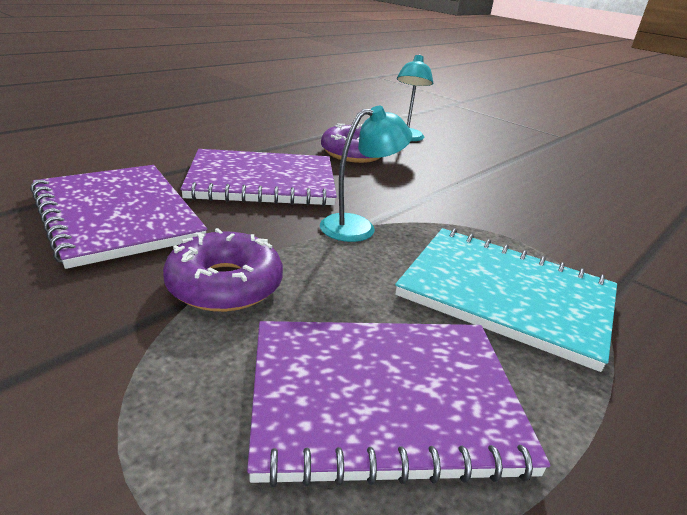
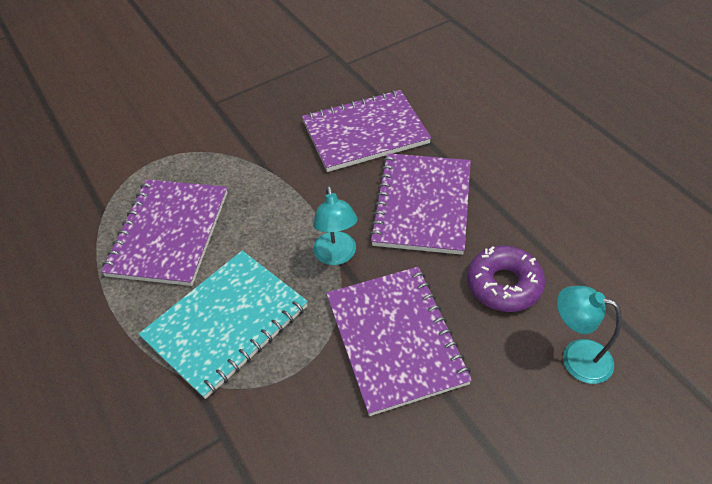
camera: 110 degrees right, 20 degrees up
(225, 284) = (276, 181): purple donut -> none
(442, 194) = (395, 339): none -> purple notebook

